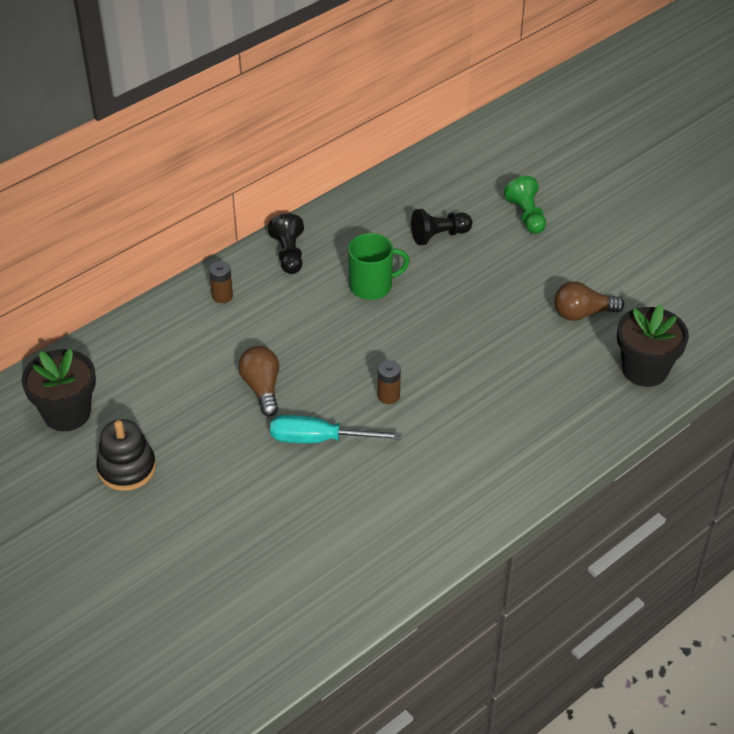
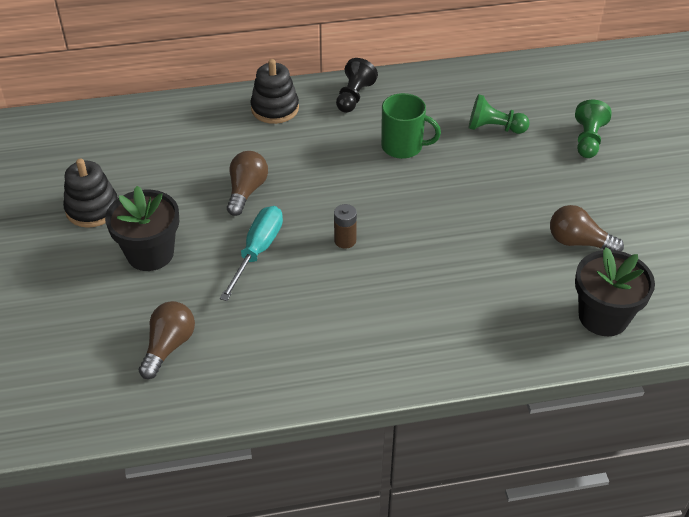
camera: 30 degrees right, 0 degrees up
(67, 413) = (86, 149): black flower pot -> black flower pot (150, 253)
(222, 296) = (275, 108): brown battery -> black stacking toy
(310, 559) = (169, 346): none -> brown light bulb
(318, 439) = (257, 251): turquoise screwdriver -> turquoise screwdriver turned 75 degrees clockwise
(439, 236) = (494, 128): black pawn -> green pawn

